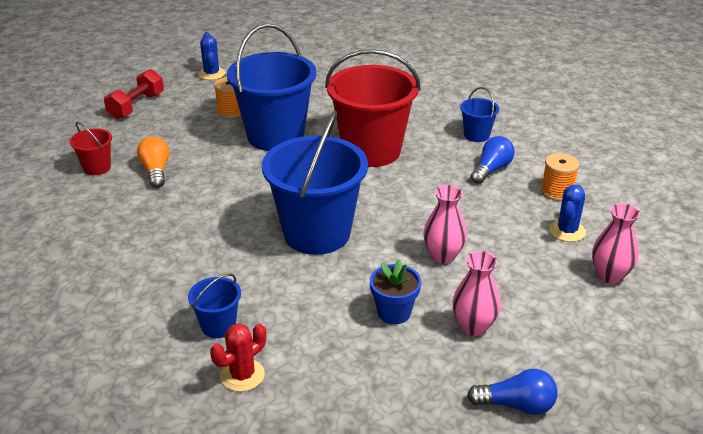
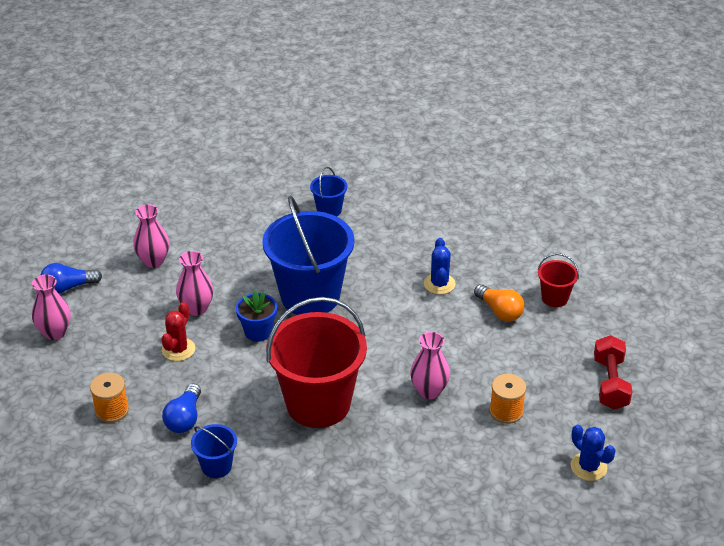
camera: 155 degrees right, 5 degrees up
(242, 375) = (290, 189): red cactus -> red cactus (178, 349)
(275, 136) = (429, 391): blue bucket -> pink vase
(394, 312) = (214, 253): blue flower pot -> blue flower pot (258, 332)
(516, 405) = (111, 222): blue light bulb -> blue light bulb (68, 287)
(567, 231) = (96, 366): blue cactus -> blue cactus (439, 284)

